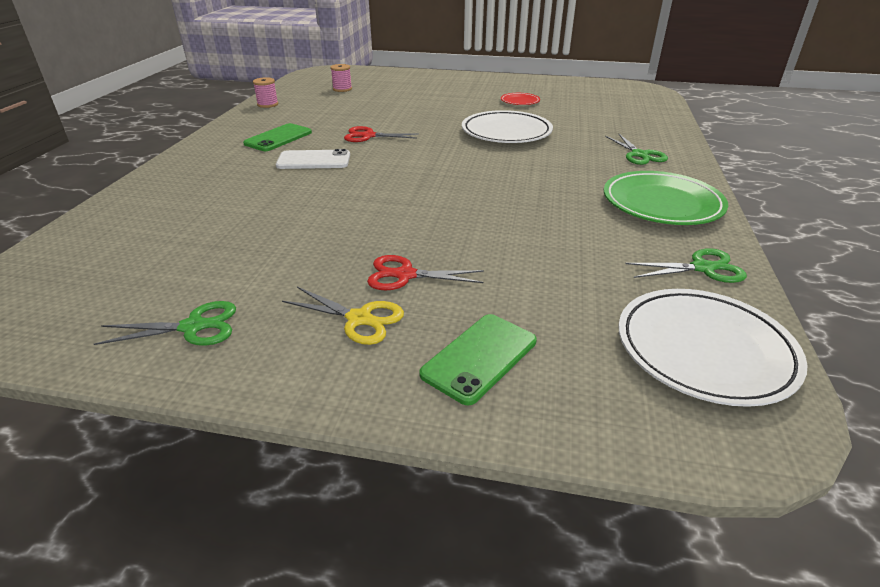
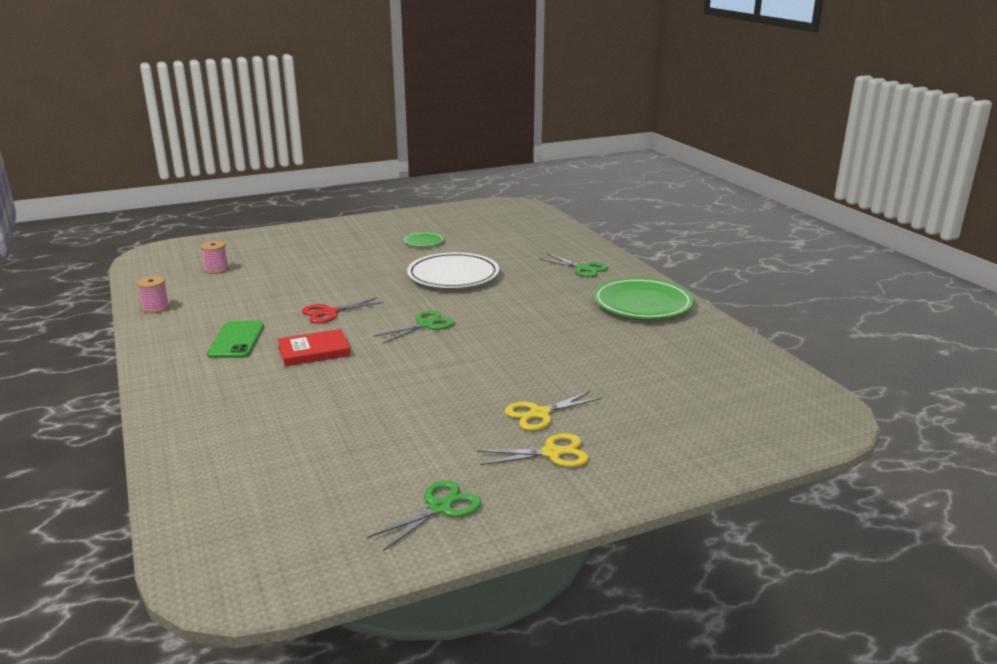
camera: 35 degrees left, 10 degrees down
(314, 160) = (314, 351): white phone -> red book
(405, 275) = (539, 414): red scissors -> yellow scissors
(479, 357) = (658, 443): green phone -> none
(520, 101) = (423, 242): red plate -> green plate
(703, 268) = (715, 341): green scissors -> green scissors (425, 325)
(704, 350) = (767, 389): white plate -> none

